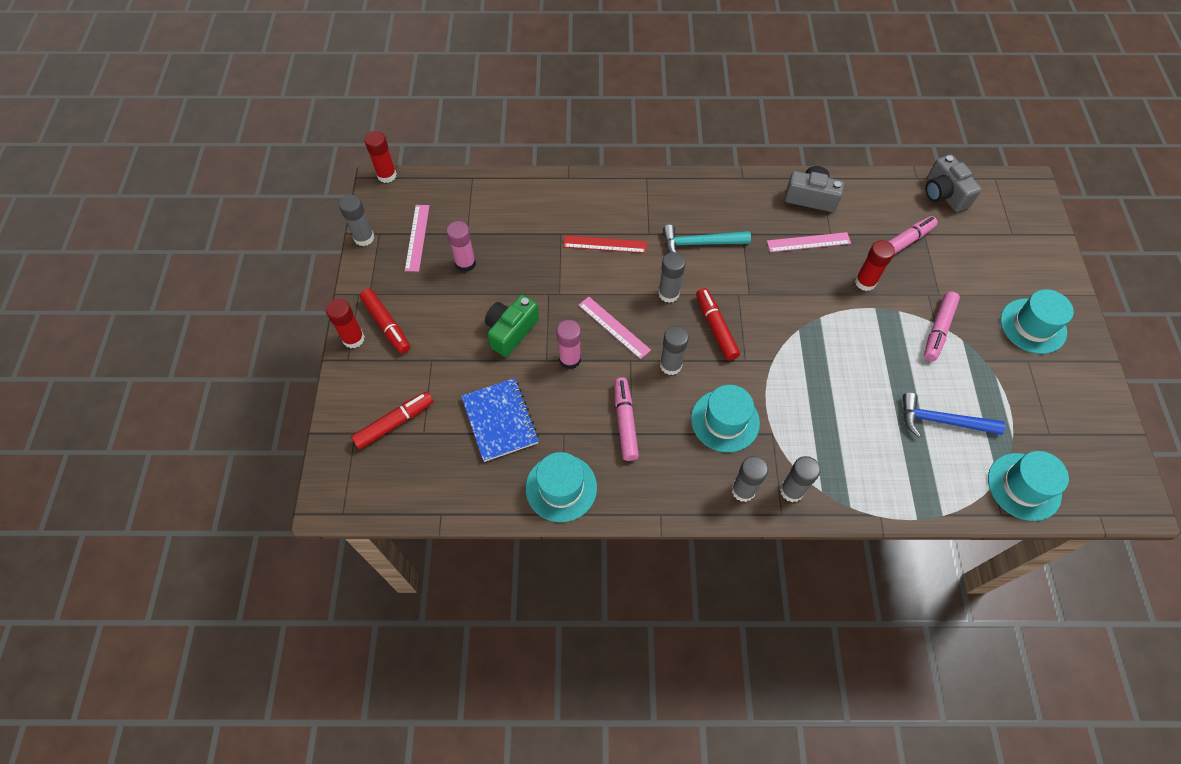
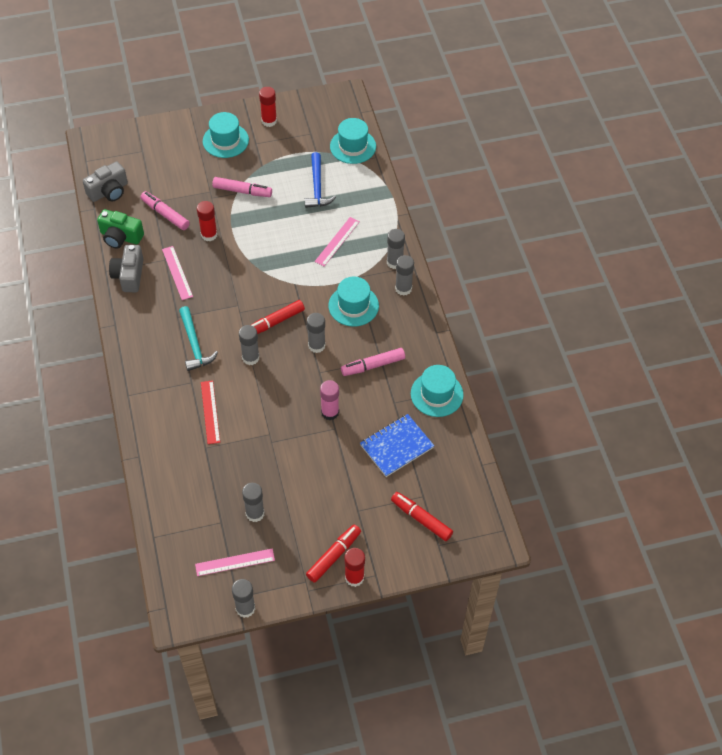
camera: 105 degrees left, 5 degrees down
(387, 175) = (164, 615): red glue stick -> red glue stick (269, 121)
(465, 263) = (255, 513): pink glue stick -> grey glue stick
(511, 331) = (315, 460): green camera -> green camera (120, 237)
(614, 327) = (292, 389): pink ruler -> pink ruler (337, 241)

